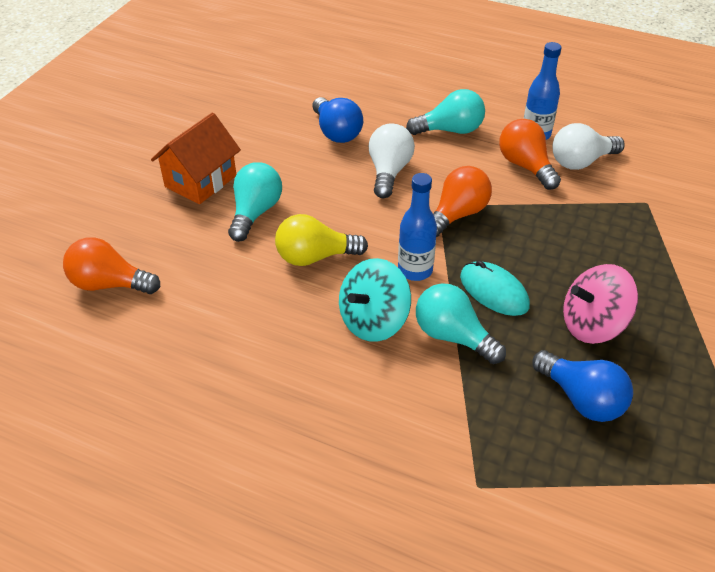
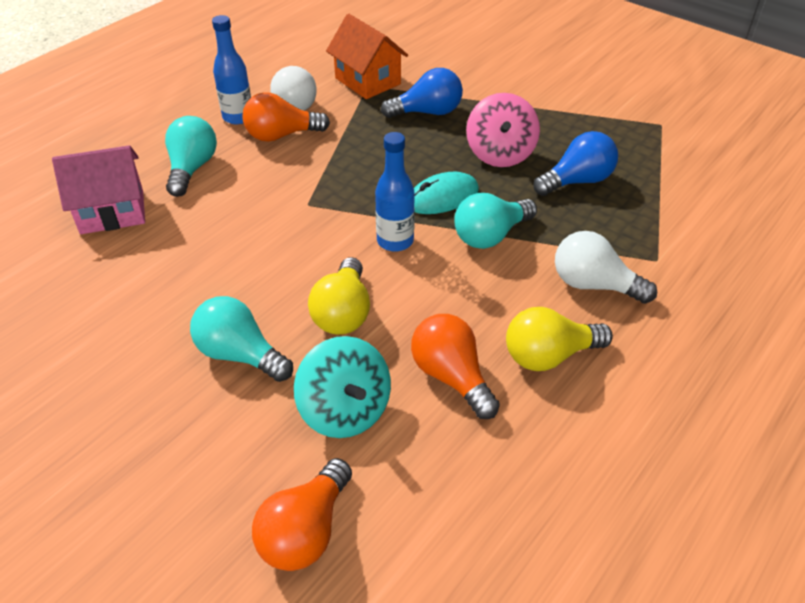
camera: 75 degrees left, 0 degrees up
(201, 181) = (144, 403): orange house -> orange house (368, 81)
(306, 402) = (549, 355): none -> yellow light bulb
(336, 132) = (132, 255): blue light bulb -> blue light bulb (427, 112)
(373, 321) = (455, 285): turquoise spinning top -> turquoise spinning top (345, 410)
(378, 108) = (112, 212): none -> pink house
(389, 172) = (233, 228): white light bulb -> white light bulb (593, 285)
(457, 214) = (328, 195): orange light bulb -> orange light bulb (451, 377)

